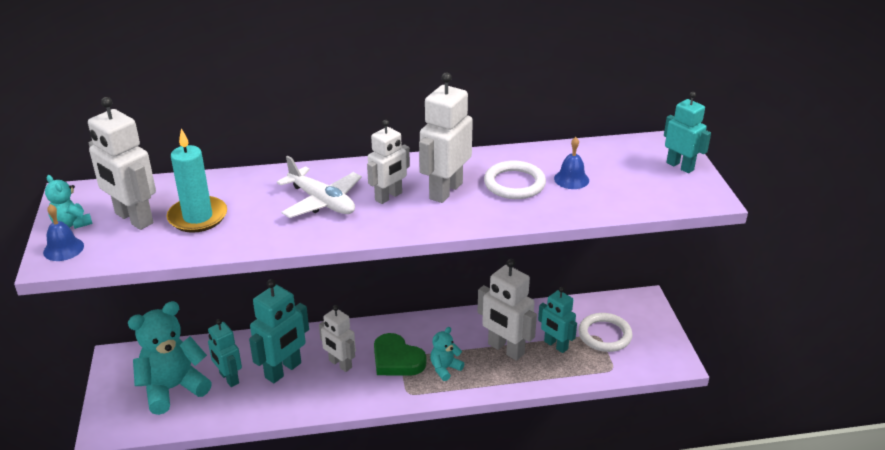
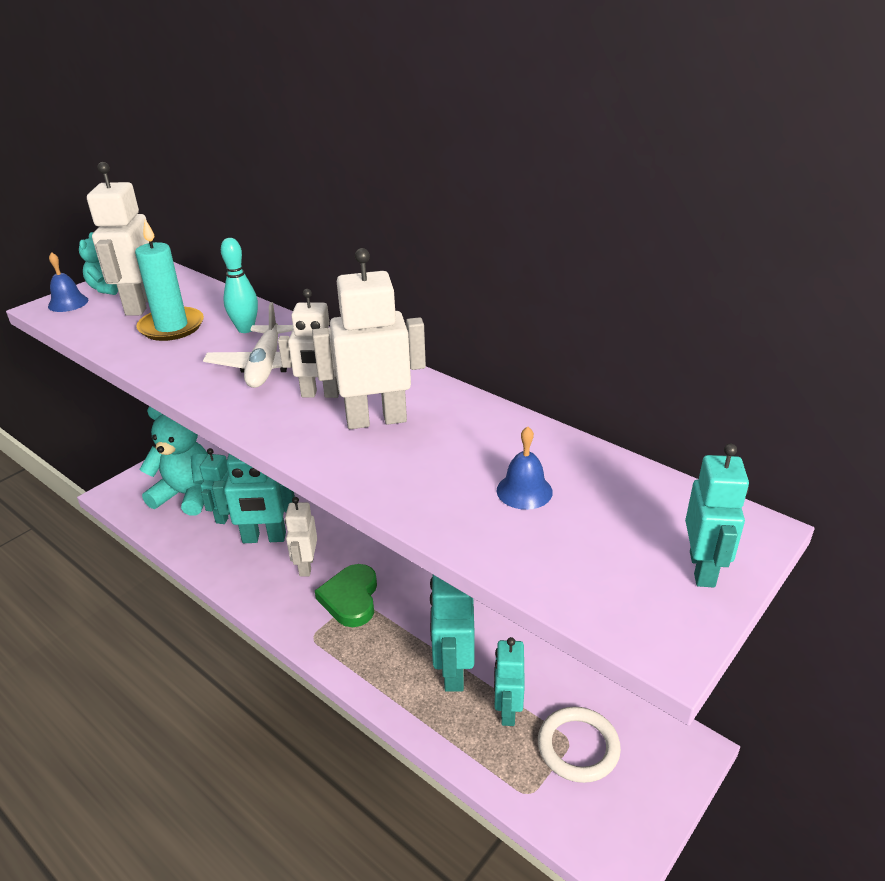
camera: 50 degrees right, 0 degrees up
(256, 190) = (245, 329): none -> turquoise bowling pin
(445, 368) = (373, 641): turquoise teddy bear -> none
(505, 349) = (453, 670): white robot -> turquoise robot
(514, 184) = (453, 455): white ring -> none

